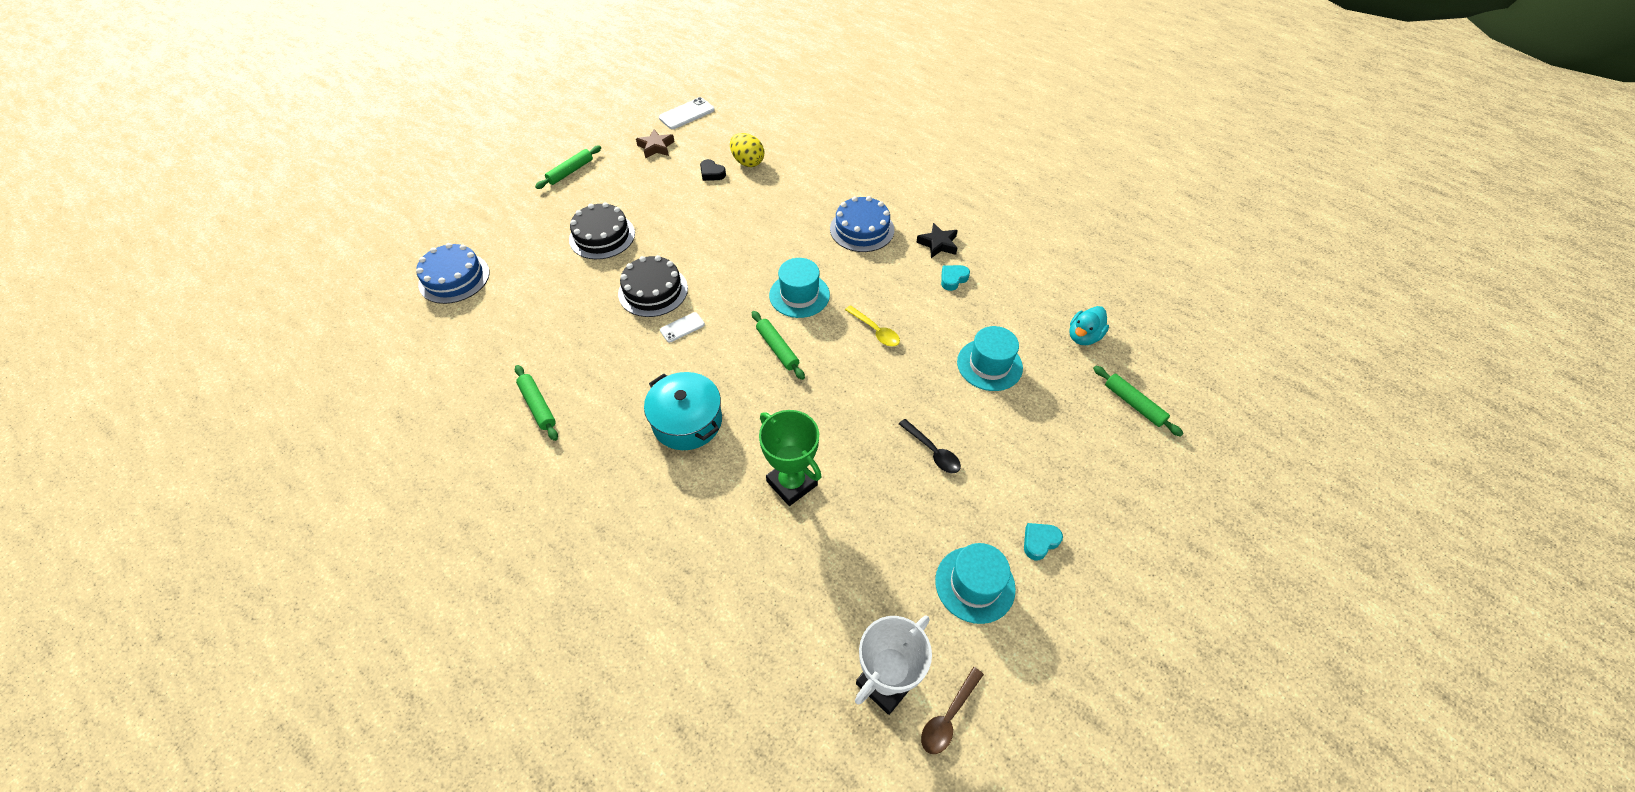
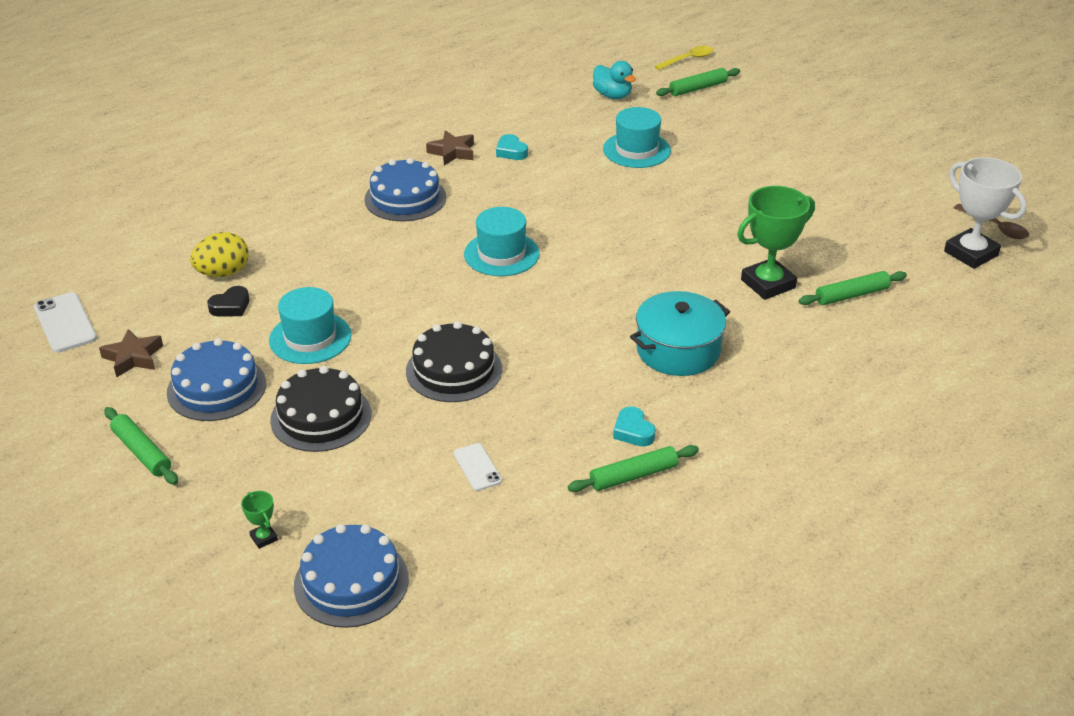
camera: 80 degrees left, 15 degrees down
(495, 235) = (264, 538): none -> green trophy
(629, 186) = (216, 388): none -> blue cake
(682, 327) = (528, 347): white phone -> white phone (477, 467)
(777, 348) = (582, 277): green rolling pin -> green rolling pin (851, 295)
(875, 331) = (573, 209): yellow spoon -> yellow spoon (688, 59)
(932, 451) = (738, 197): black spoon -> none
(938, 244) = (452, 152): black star -> brown star
(975, 584) = (878, 197): turquoise hat -> turquoise hat (310, 338)
(1039, 542) = (837, 159): turquoise heart -> turquoise heart (633, 431)

